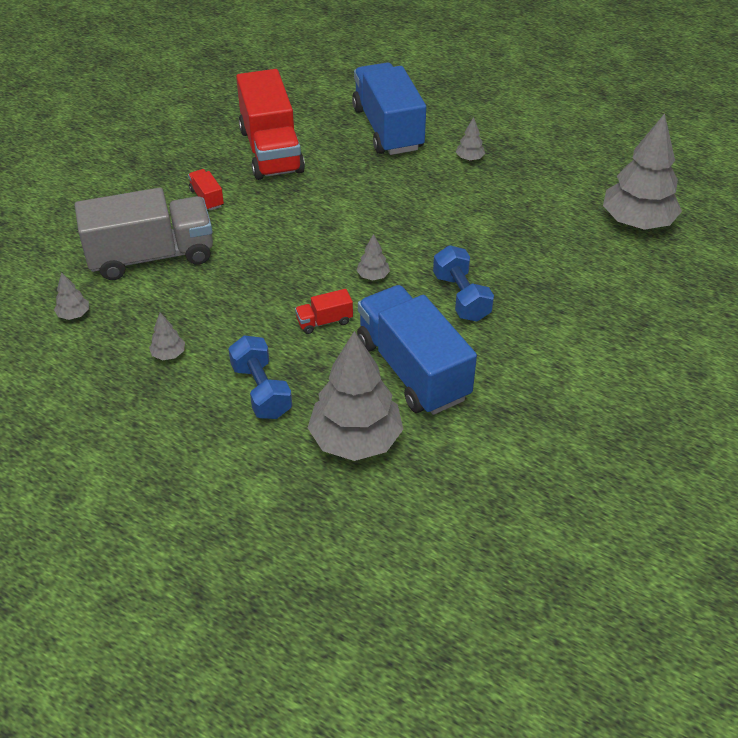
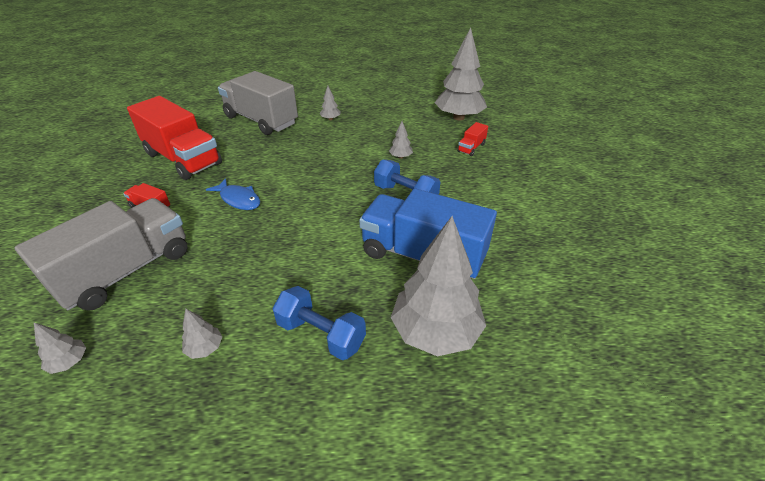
camera: 35 degrees left, 5 degrees down
(290, 225) = (239, 199): none -> blue fish
(324, 321) = (325, 253): red truck -> red truck (471, 148)
(373, 276) = (333, 207): grey tree -> grey tree (400, 157)
(388, 128) = (261, 120): blue truck -> grey truck

